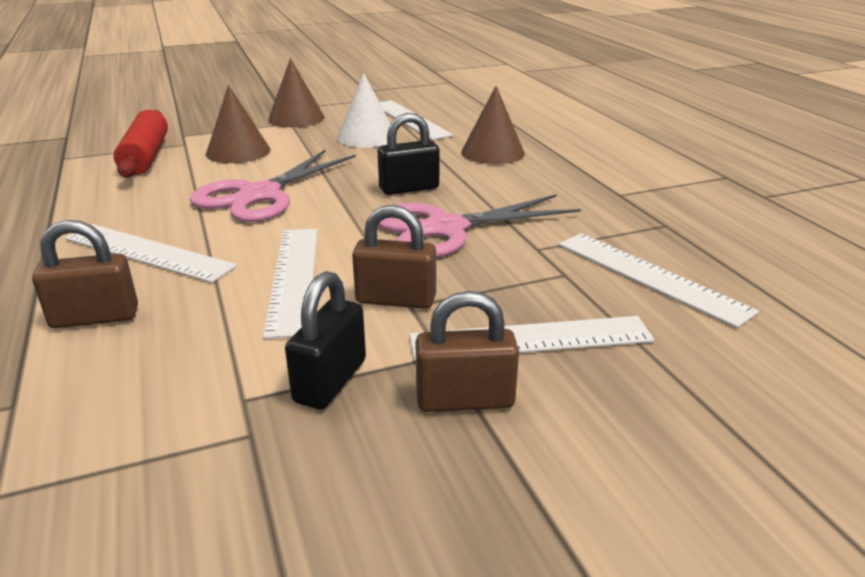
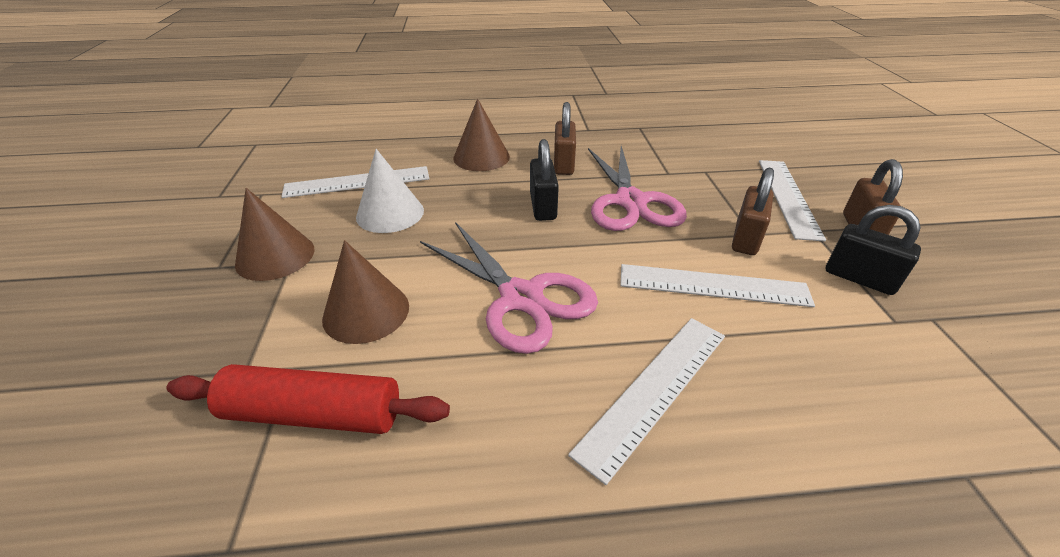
camera: 75 degrees left, 10 degrees up
(95, 317) = (801, 426): brown padlock -> brown padlock (563, 164)
(649, 276) = (709, 147): white ruler -> none

